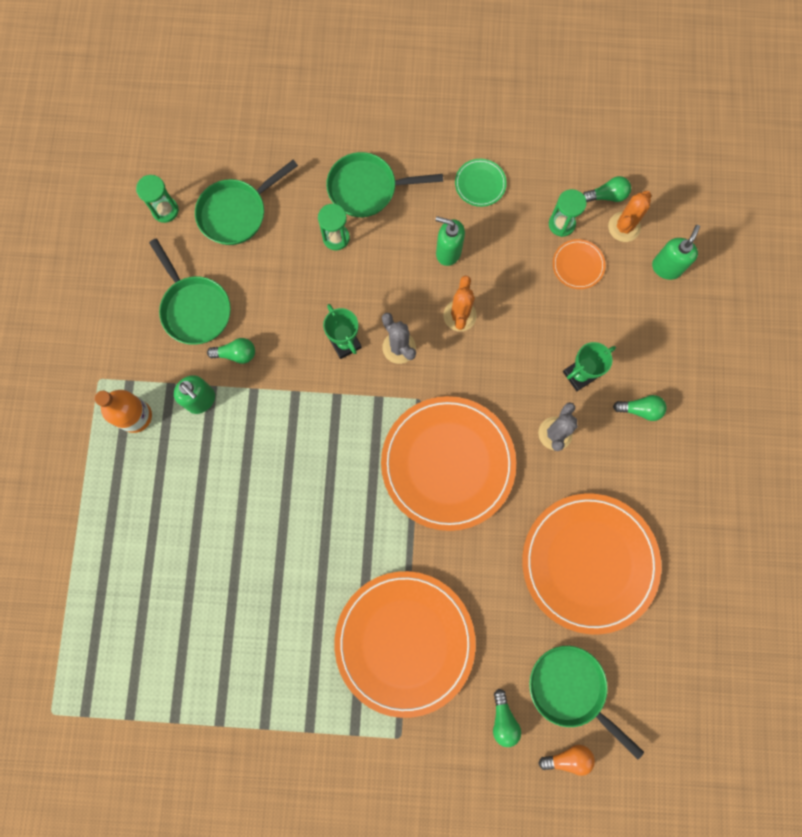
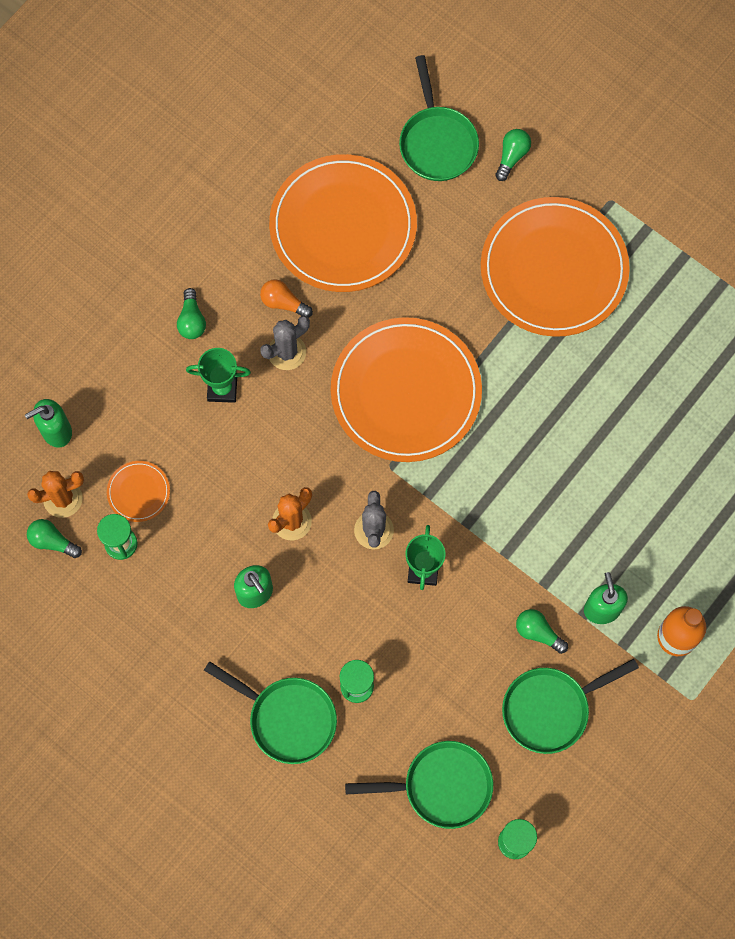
camera: 145 degrees left, 5 degrees down
(195, 309) = (550, 709): green pan -> green pan turned 120 degrees counterclockwise
(480, 184) = (168, 643): green plate -> none
(568, 757) = (479, 95): orange light bulb -> orange light bulb (283, 303)
(640, 409) = (192, 320): green light bulb -> green light bulb turned 135 degrees counterclockwise

